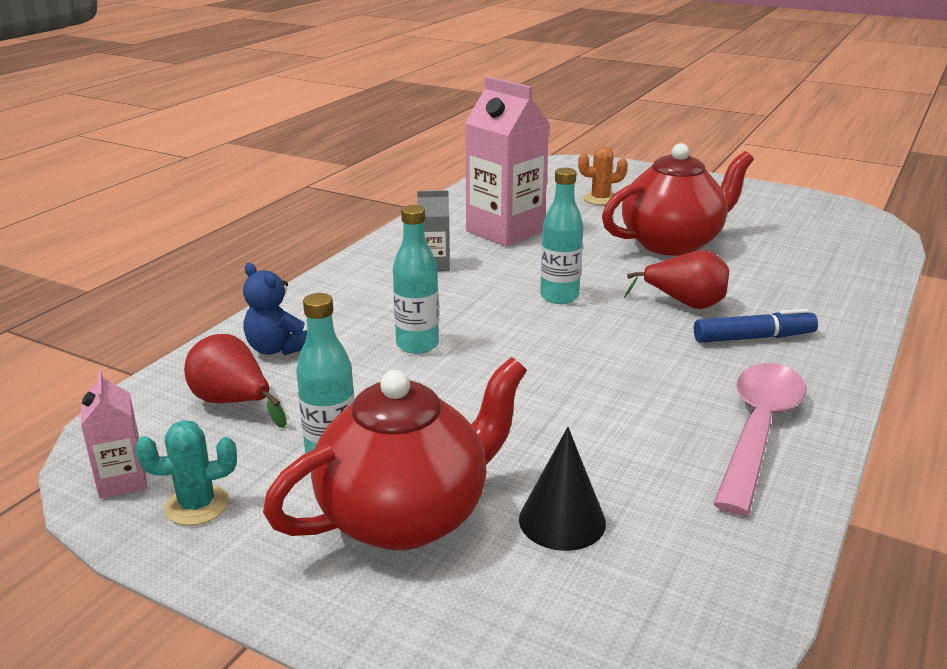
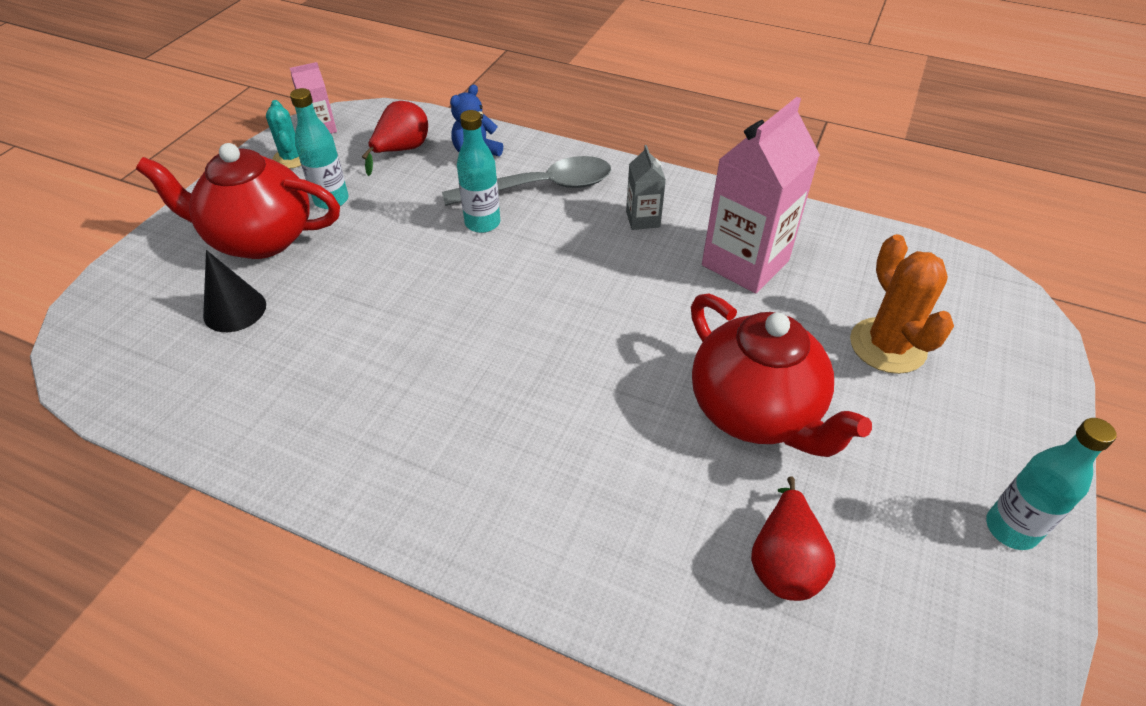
camera: 85 degrees right, 20 degrees up
(361, 311) = (540, 187): none -> grey spoon
(406, 516) = (259, 239): red teapot -> red teapot turned 135 degrees clockwise
(559, 297) = (584, 307): turquoise bottle -> turquoise bottle (1011, 529)
(600, 199) = (887, 346): orange cactus -> orange cactus, size x1.60
(685, 304) = (580, 409): red pear -> red pear (784, 561)
(753, 338) = (502, 462): blue marker -> none
(758, 430) = (324, 439): pink spoon -> none

